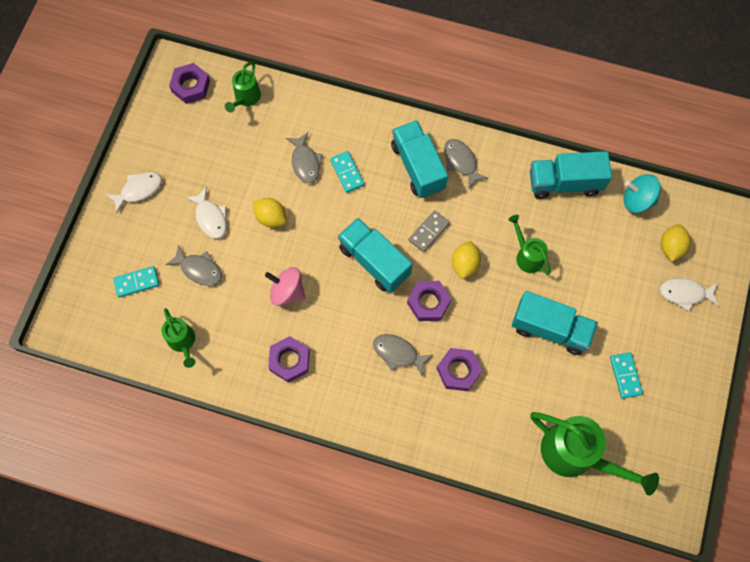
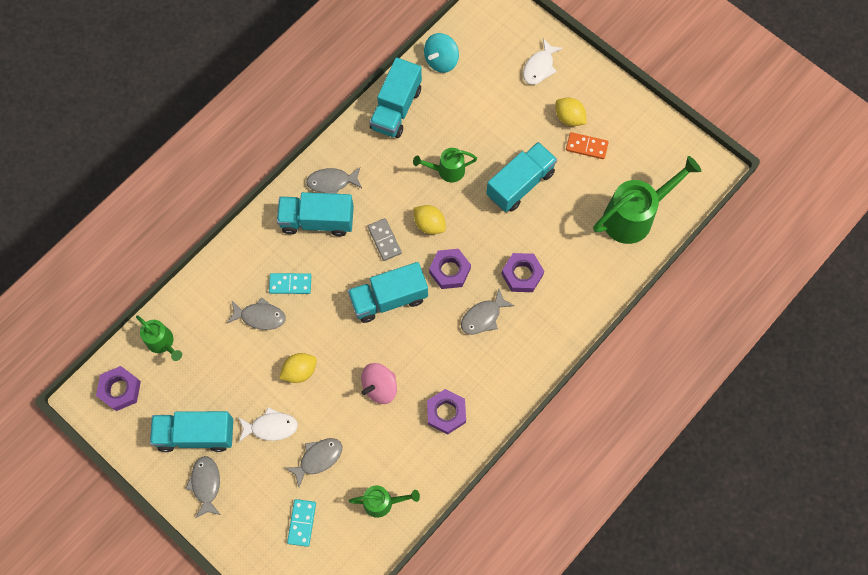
camera: 65 degrees left, 0 degrees up
(138, 190) = (206, 484): white fish -> grey fish
(178, 162) = (196, 434): none -> turquoise truck
(625, 375) = (586, 146): turquoise domino -> orange domino
(671, 247) = (495, 57): yellow lemon -> yellow lemon (569, 118)

